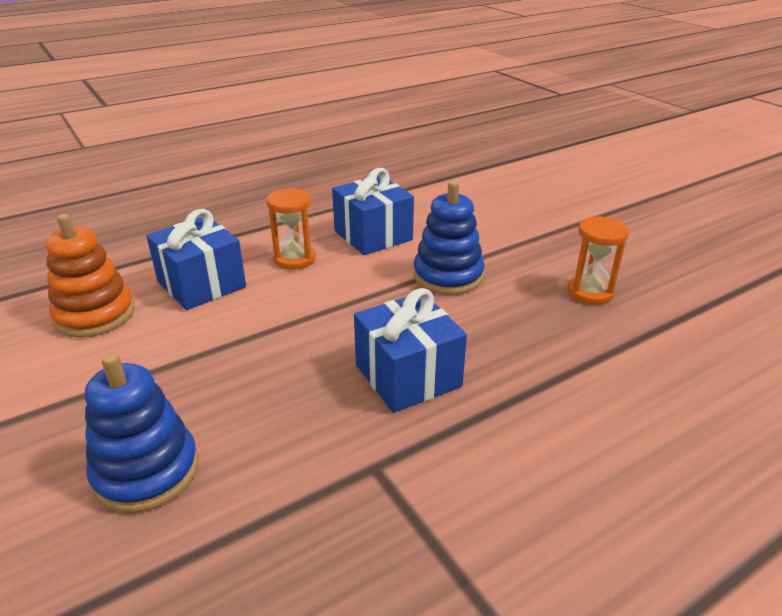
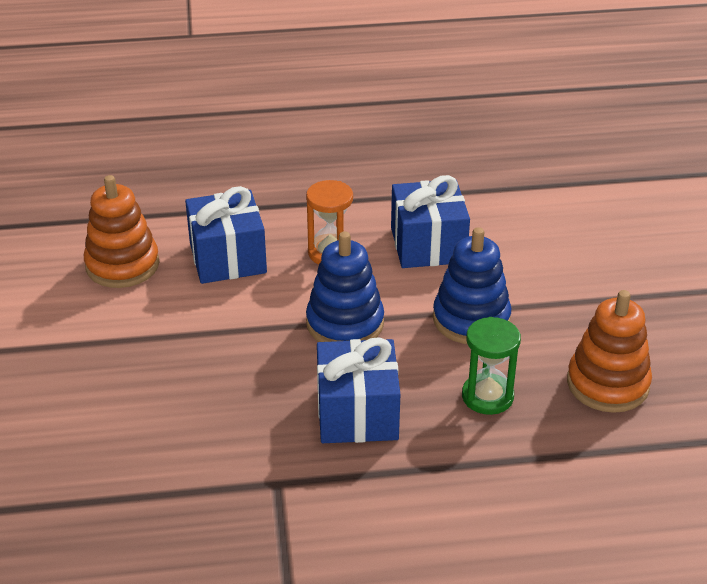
camera: 25 degrees right, 5 degrees up
(146, 471) = (106, 425): blue stacking toy -> blue stacking toy (345, 323)
(508, 328) = (487, 396): none -> green hourglass
(590, 292) = (607, 384): orange hourglass -> orange stacking toy

